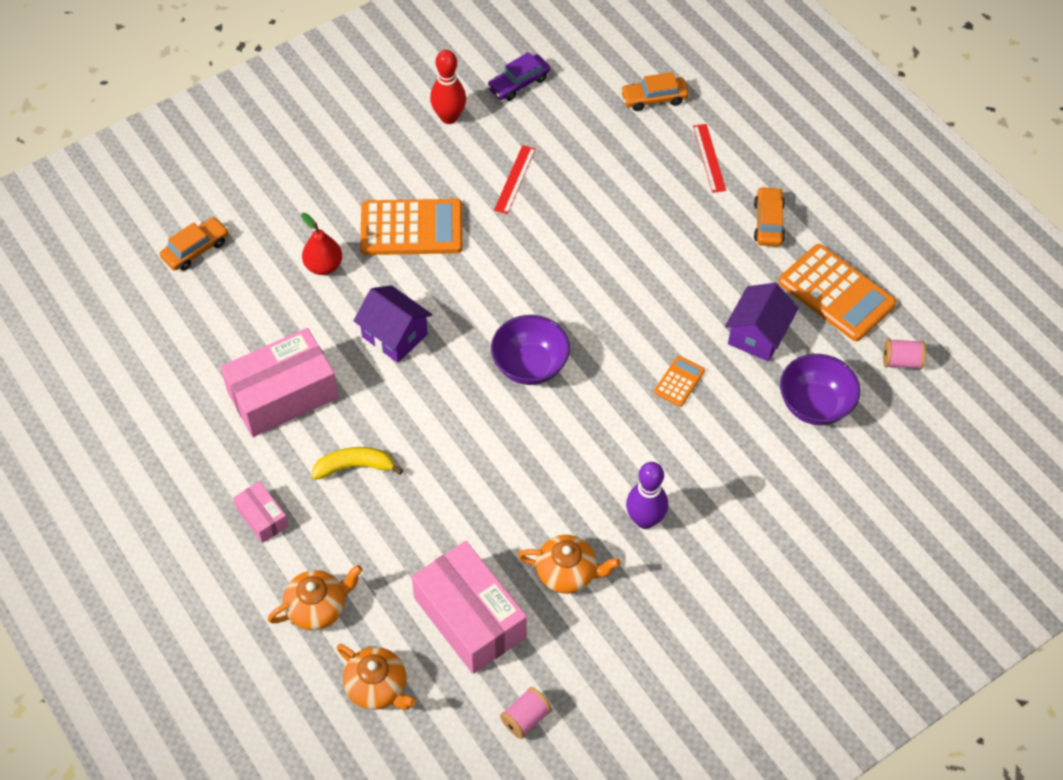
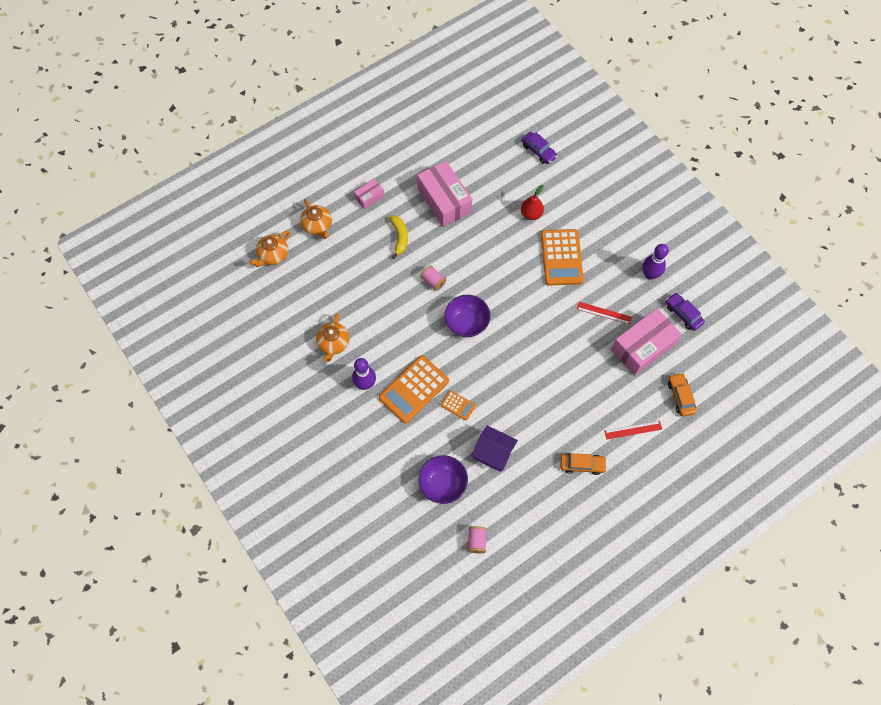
camera: 90 degrees right, 10 degrees up
(196, 249) = (538, 151): orange car -> purple car
(394, 335) = (485, 252): purple house -> none
(449, 117) = (650, 274): red bowling pin -> purple bowling pin
(470, 617) = (309, 296): pink box -> pink box (642, 347)
(525, 718) = (252, 323): pink spool -> pink spool (433, 281)
(836, 293) = (527, 504): orange calculator -> orange calculator (413, 389)

